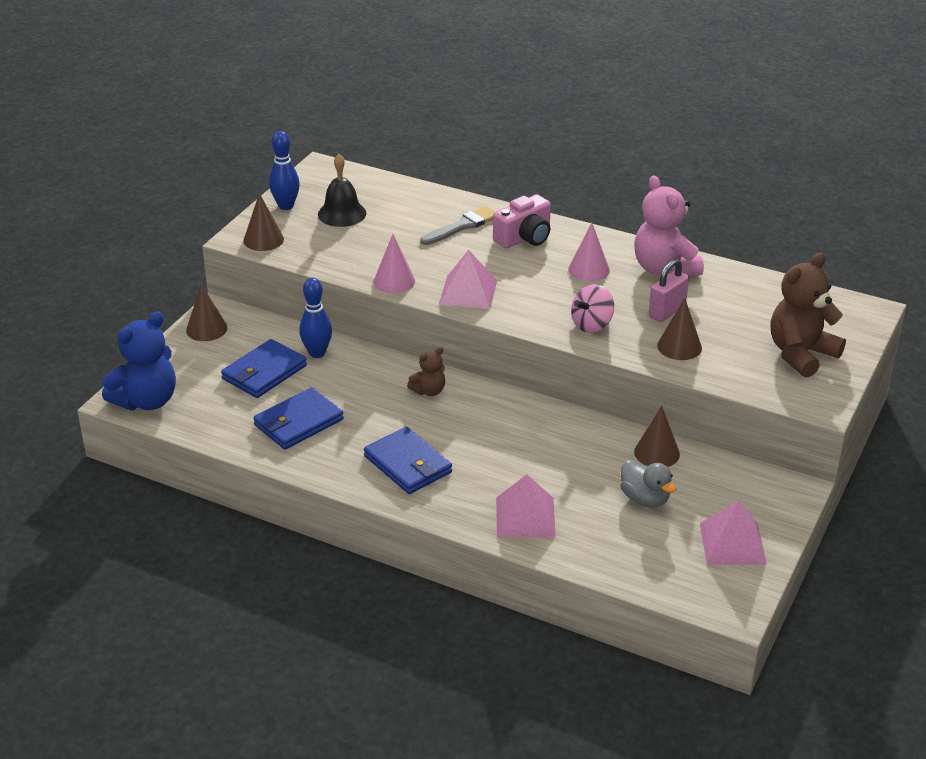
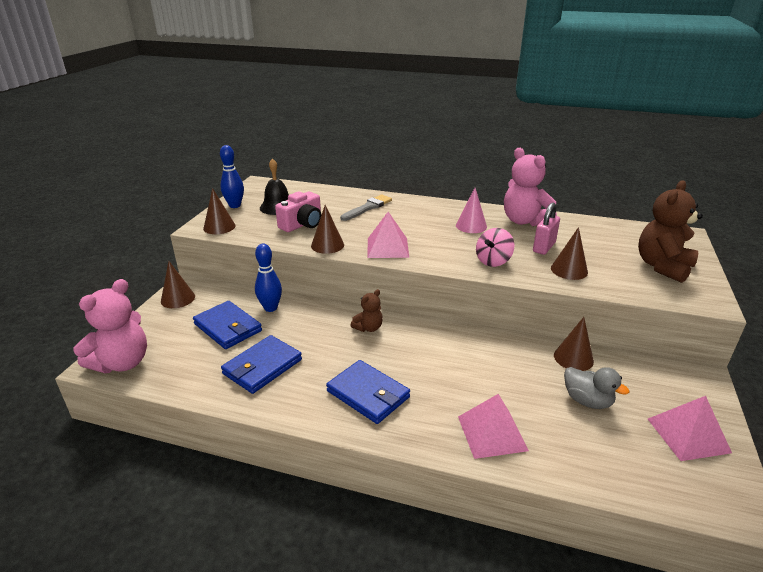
camera: 10 degrees left, 5 degrees down
(146, 401) = (122, 363): blue teddy bear -> pink teddy bear
(264, 372) = (228, 327): blue wallet -> blue wallet turned 75 degrees counterclockwise
(394, 281) = (327, 245): pink cone -> brown cone
(524, 238) = (415, 211): pink camera -> pink camera (302, 224)

